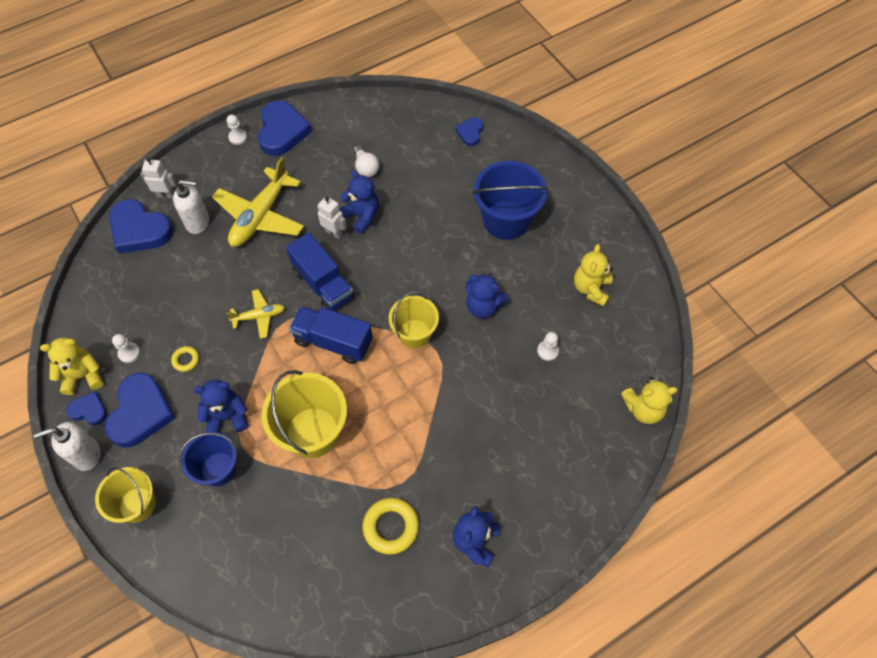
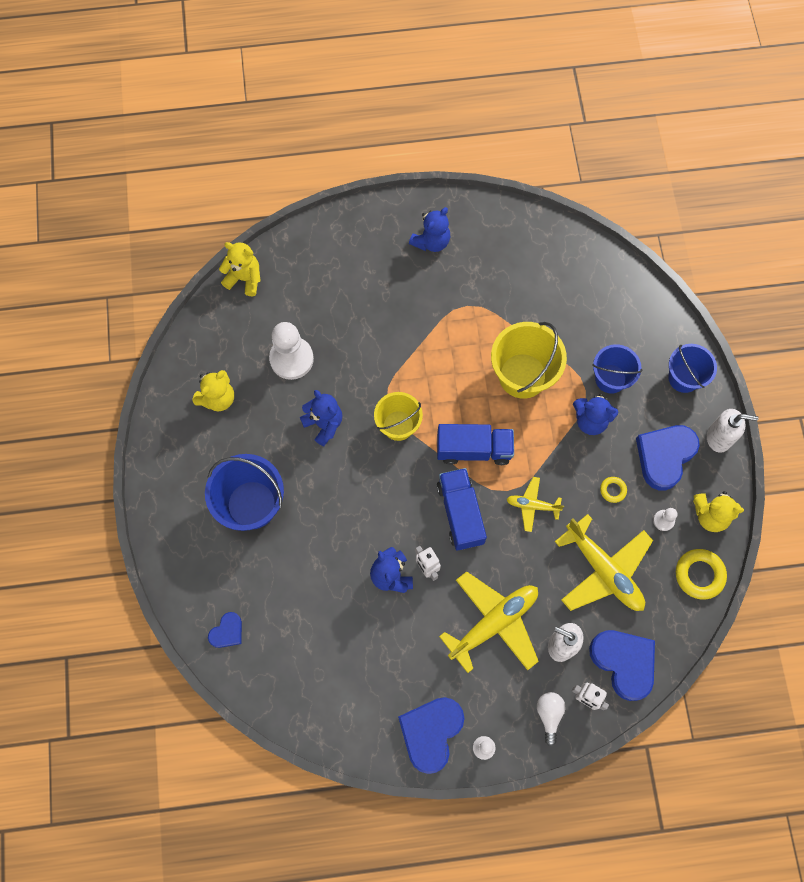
camera: 155 degrees left, 10 degrees up
(89, 410) = (710, 478): blue heart -> none
(137, 504) = (684, 378): yellow bucket -> blue bucket
(176, 290) = (603, 570): none -> yellow plane
(333, 342) = (473, 449): blue truck -> blue truck turned 45 degrees counterclockwise
(366, 168) = (360, 636): white light bulb -> white light bulb (549, 715)
(391, 527) = (489, 277): yellow ring -> yellow ring (699, 575)
(547, 351) = (291, 359): white pawn -> white pawn, size x2.17

